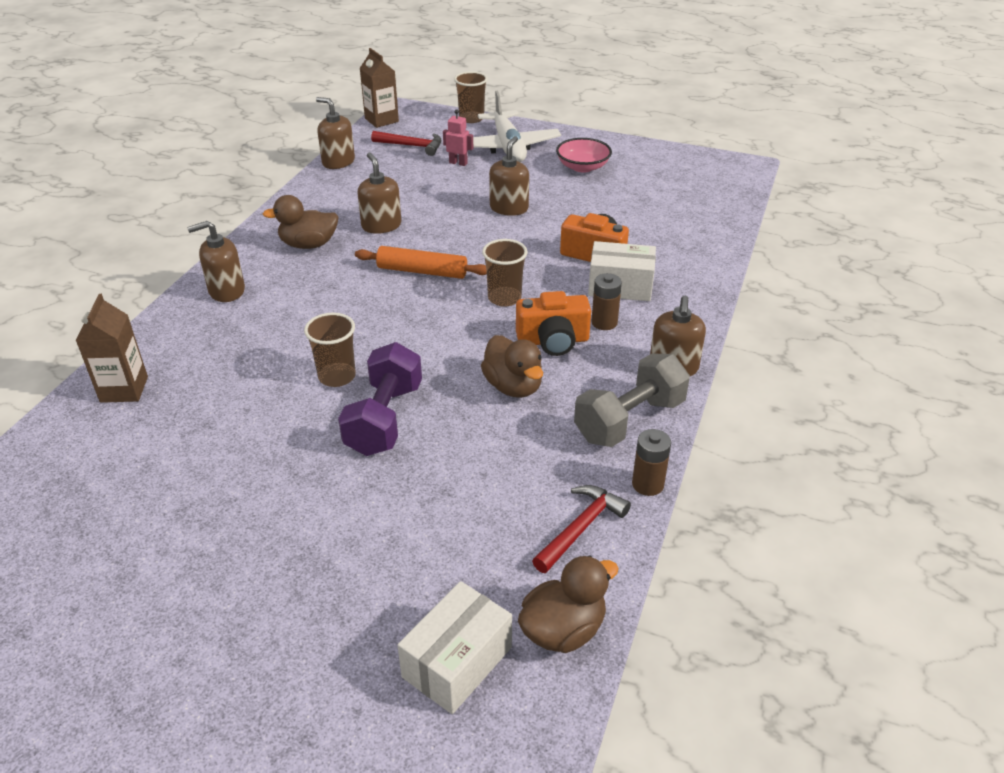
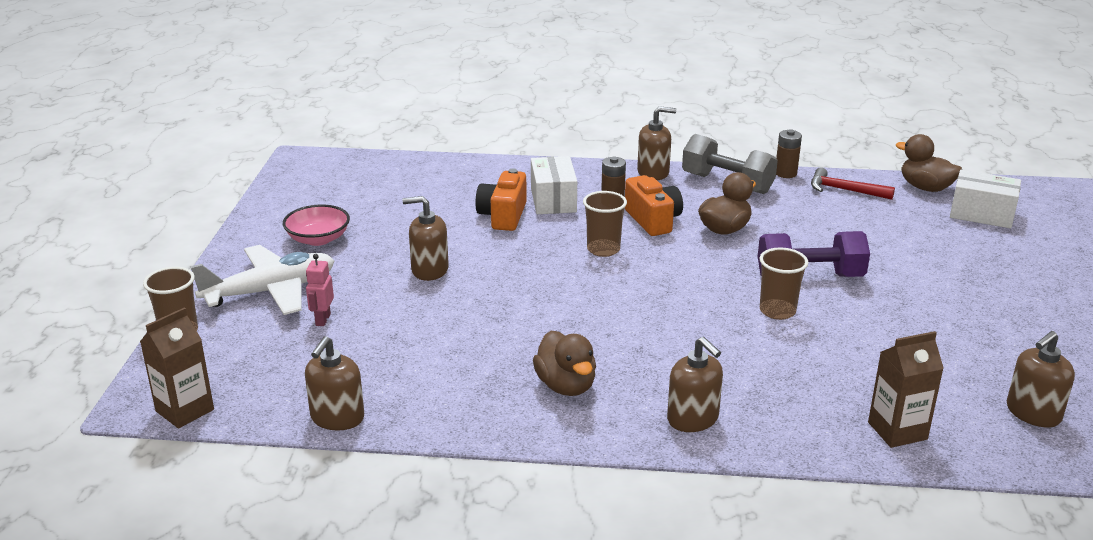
camera: 105 degrees left, 10 degrees down
(381, 225) = (500, 344): brown soap dispenser -> brown soap dispenser (1033, 413)
(412, 146) = (275, 365): red hammer -> none
(422, 271) = (582, 300): orange rolling pin -> none

